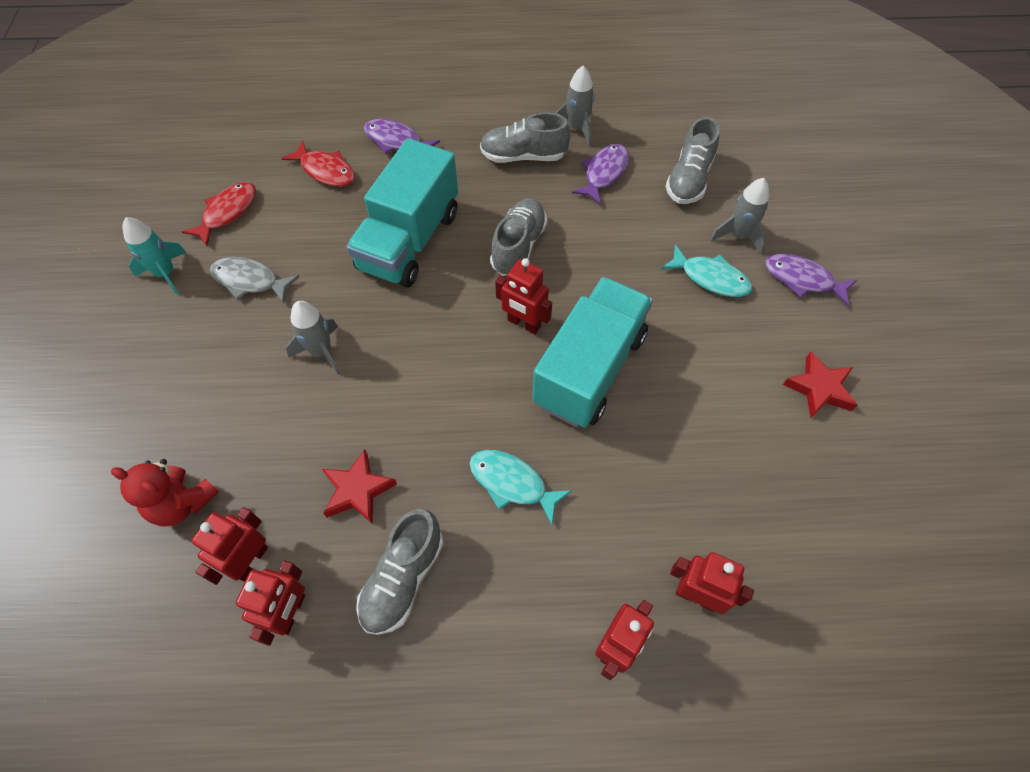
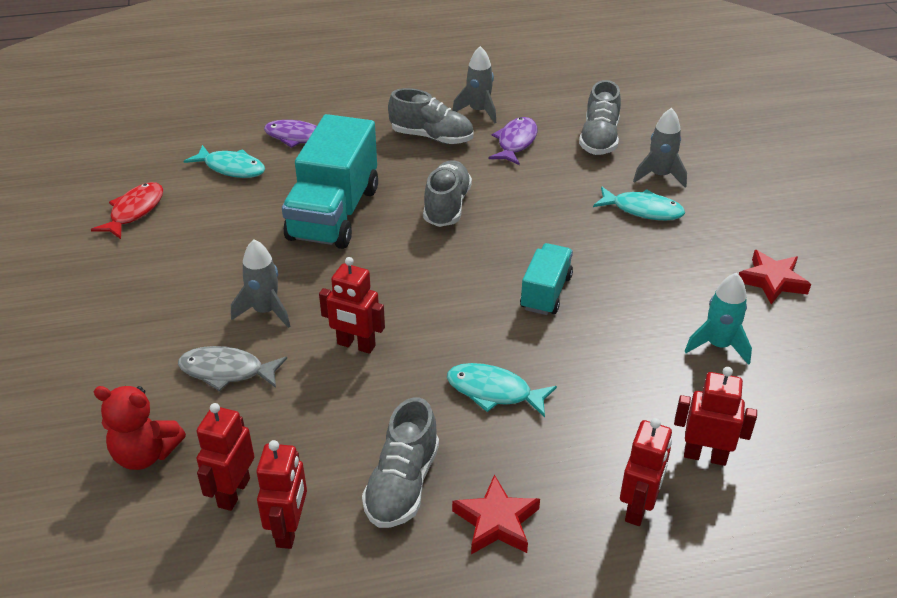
camera: 10 degrees left, 20 degrees down
(166, 273) = (79, 267): turquoise rocket -> turquoise rocket (718, 345)
(250, 281) = (173, 263): grey fish -> grey fish (227, 371)
(325, 171) = (231, 168): red fish -> turquoise fish
(357, 490) = (334, 418): red star -> red star (496, 521)
(523, 156) = (432, 137): grey shoe -> grey shoe turned 150 degrees counterclockwise
(523, 323) = (469, 265): red robot -> red robot (356, 345)
(589, 369) = (546, 293): turquoise truck -> turquoise truck, size x0.54
(802, 279) = (730, 202): purple fish -> none

